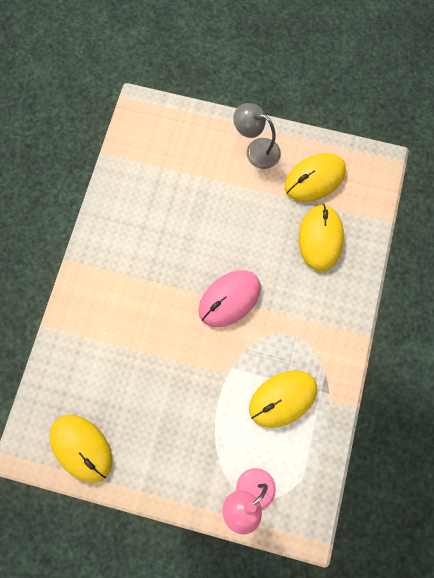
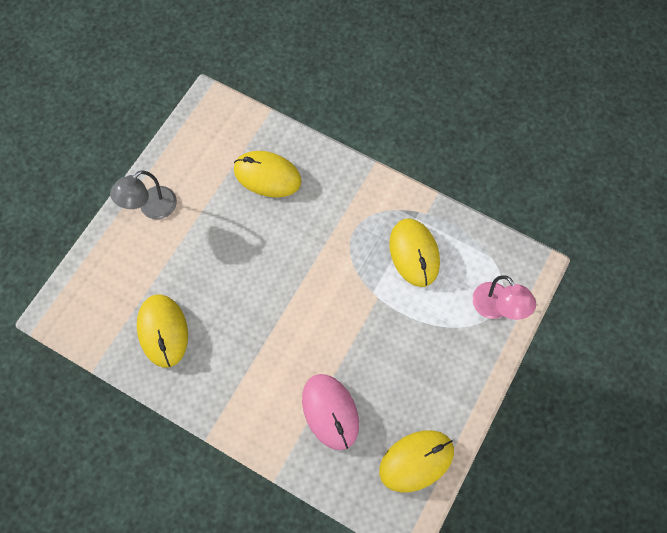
camera: 75 degrees left, 5 degrees down
(229, 299) = (303, 276): pink mouse -> pink mouse (330, 411)
(314, 179) = (203, 163): yellow mouse -> yellow mouse (163, 331)

